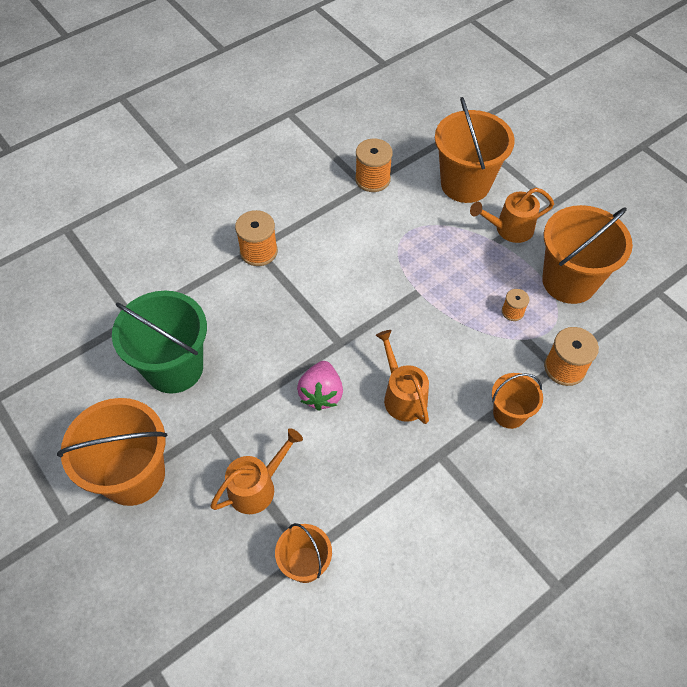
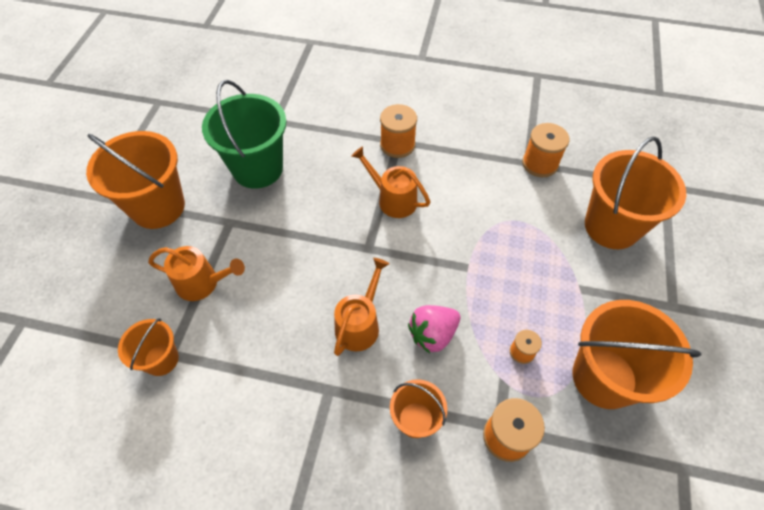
camera: 50 degrees right, 0 degrees up
(321, 394) = (313, 268): pink strawberry -> pink strawberry (433, 334)
(509, 229) = (605, 290): orange watering can -> orange watering can (392, 199)

